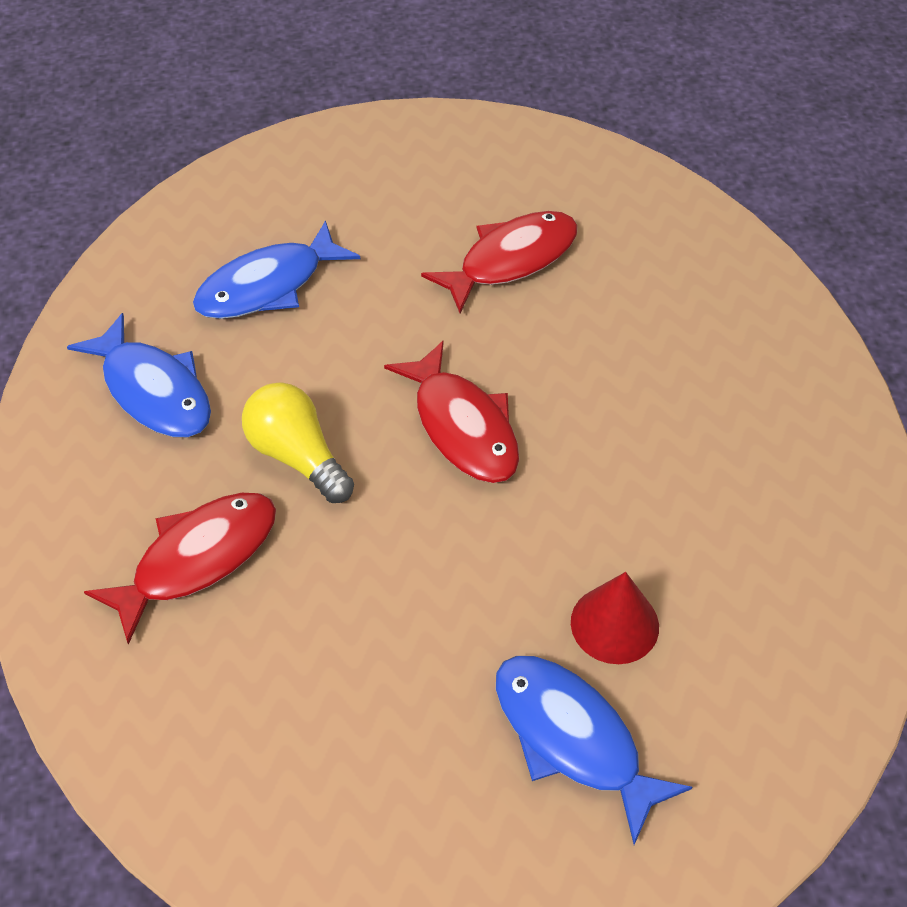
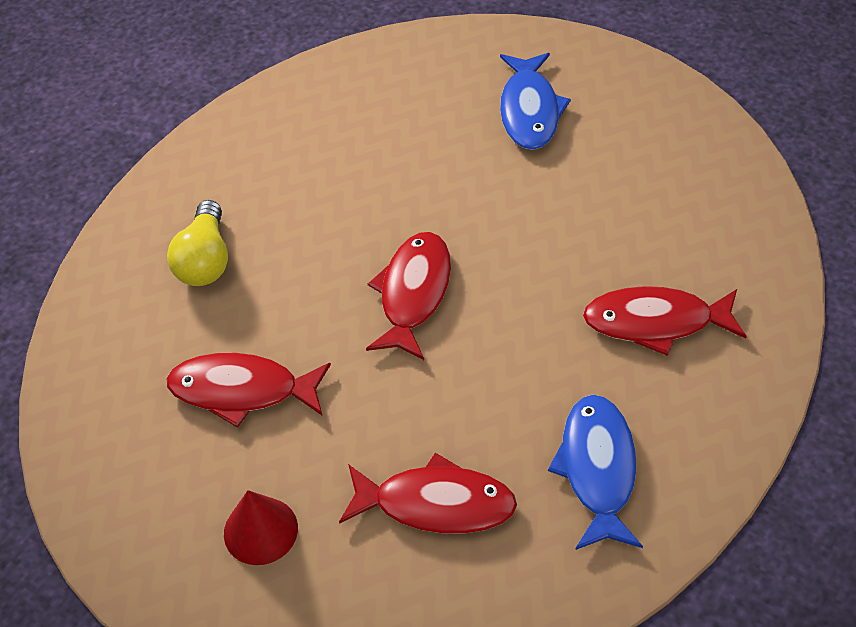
camera: 135 degrees left, 0 degrees up
(268, 286) = (436, 504): blue fish -> red fish
(297, 456) = (536, 346): yellow light bulb -> yellow light bulb (205, 260)
(614, 624) = (452, 140): red cone -> red cone (260, 530)

